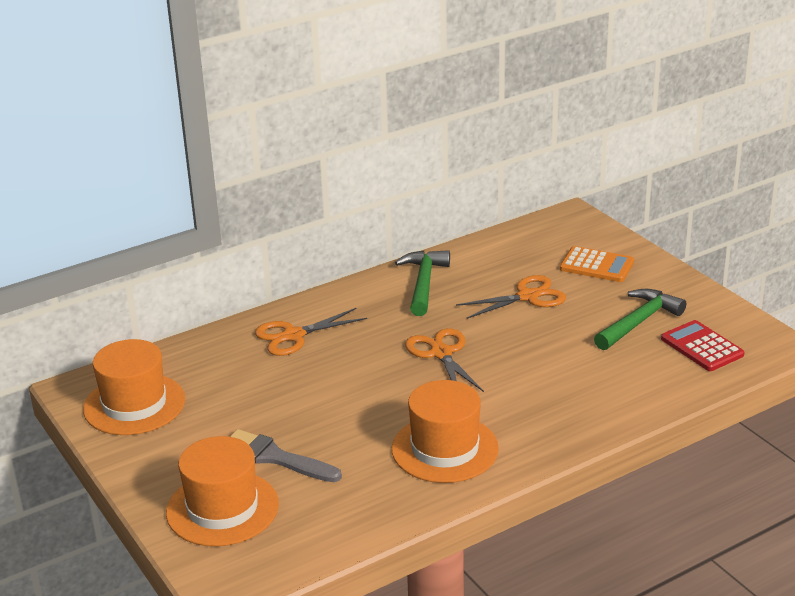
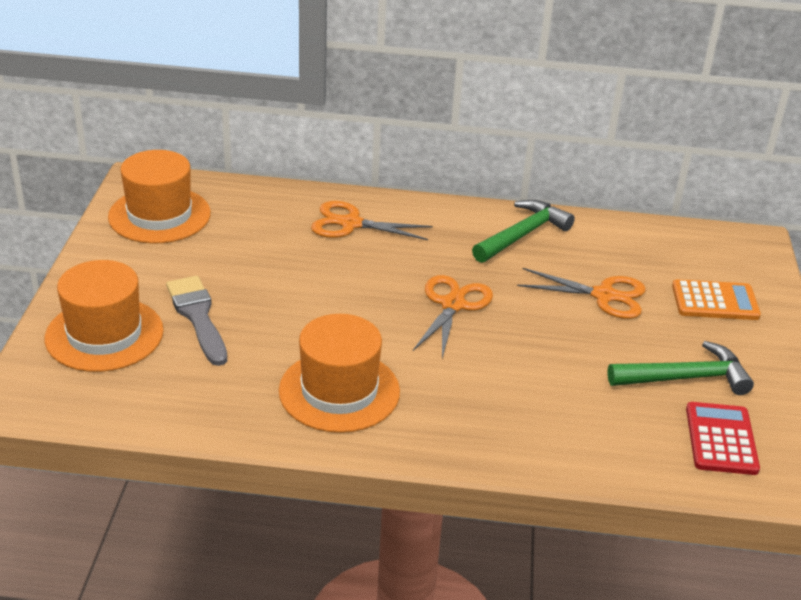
camera: 35 degrees right, 5 degrees up
(596, 265) = (715, 301): orange calculator -> orange calculator turned 60 degrees counterclockwise

